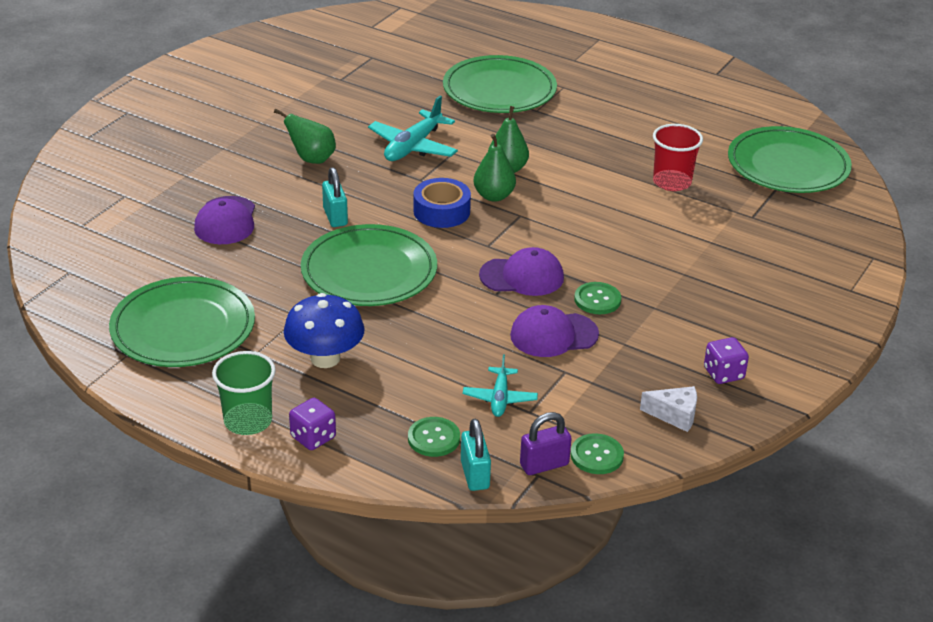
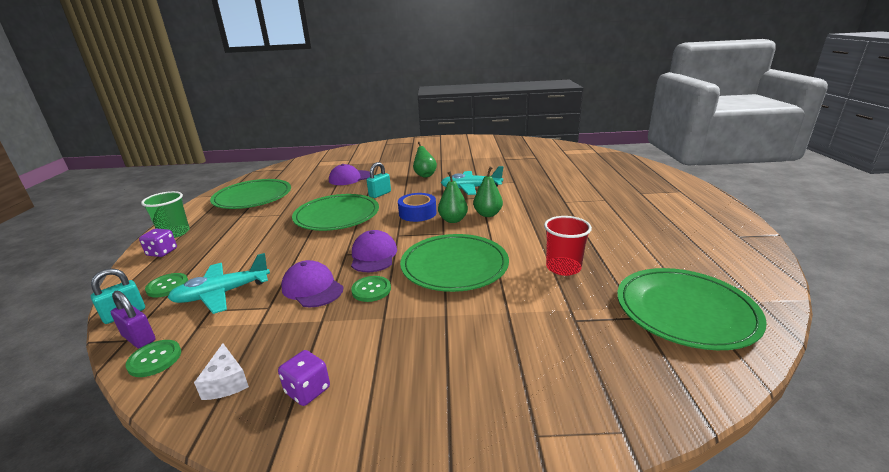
camera: 60 degrees right, 10 degrees down
(325, 358) = (242, 232): blue mushroom -> none
(499, 90) = (565, 187): green plate -> green plate (454, 266)
(500, 398) = (222, 293): turquoise plane -> turquoise plane, size x1.65
(522, 276) = (373, 255): purple cap -> purple cap turned 150 degrees counterclockwise

